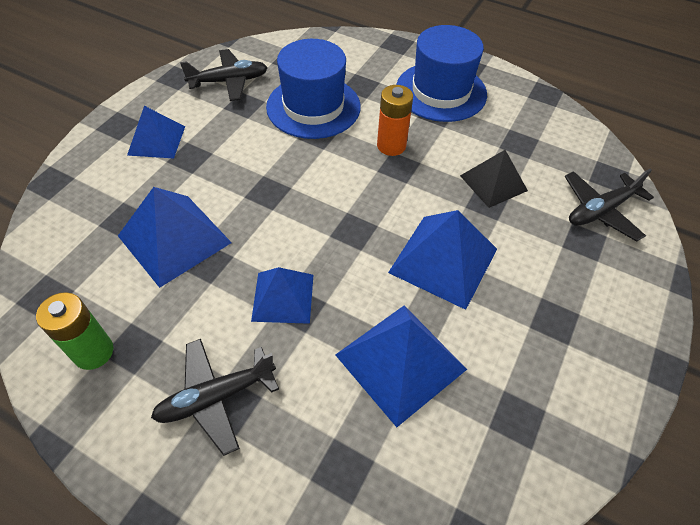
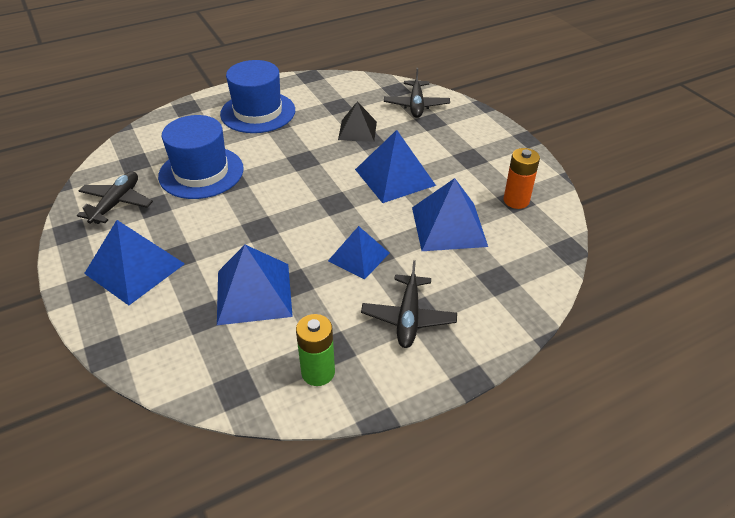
camera: 55 degrees left, 10 degrees down
(156, 140) = (135, 268): blue pyramid -> blue pyramid, size x1.53
(391, 146) = (281, 155): orange battery -> orange battery (516, 200)

